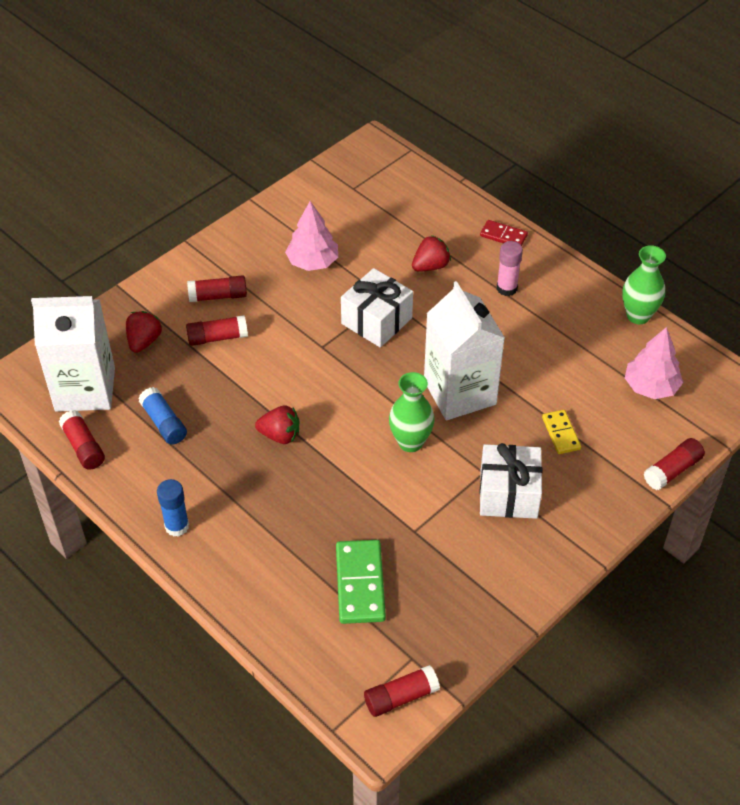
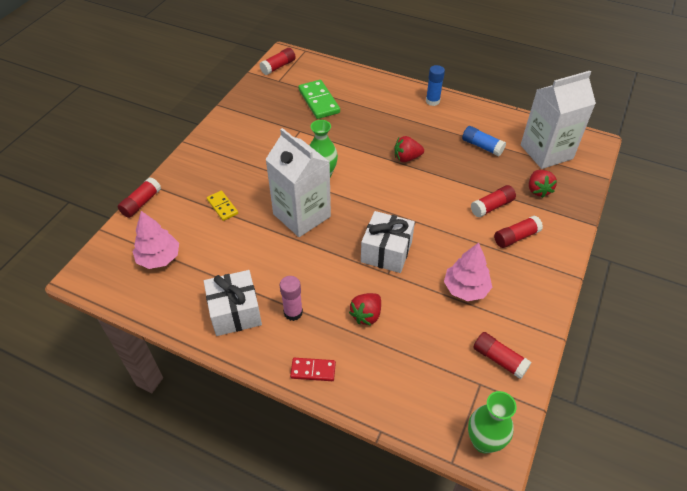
camera: 160 degrees right, 0 degrees up
(83, 447) = (516, 123): red glue stick -> red glue stick (499, 359)
(508, 494) = (249, 162): white gift -> white gift (235, 312)
(638, 315) = (173, 319): green vase -> green vase (483, 441)

